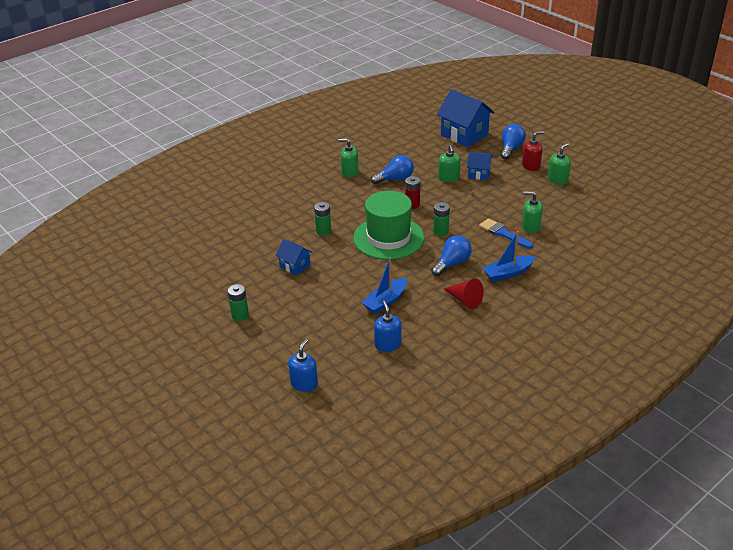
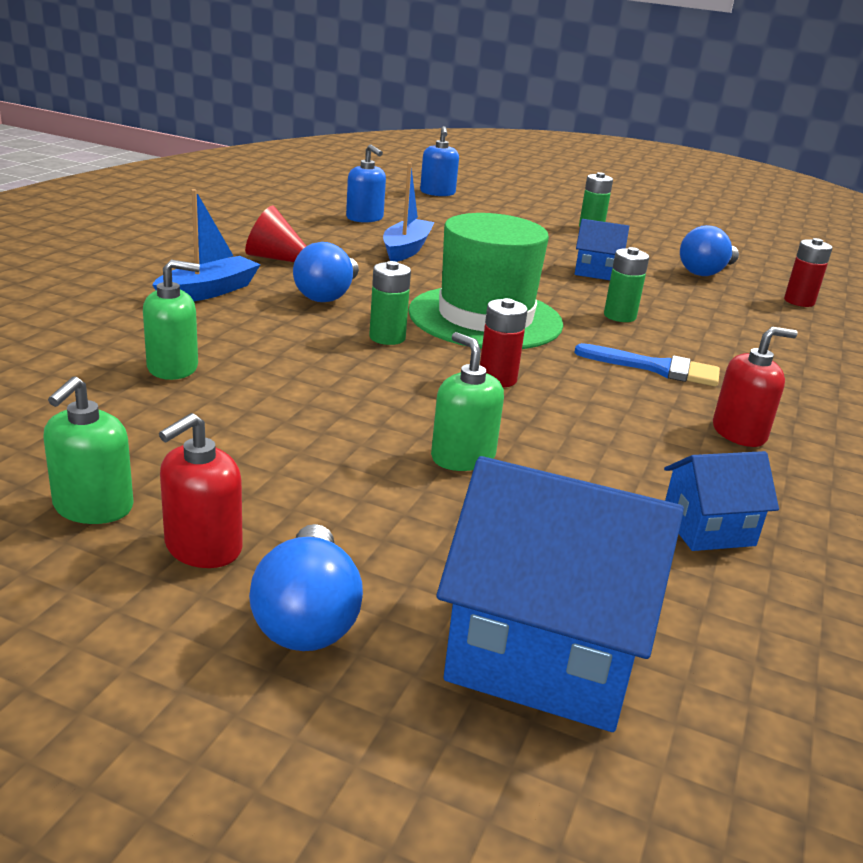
camera: 150 degrees right, 10 degrees down
(216, 229) = (799, 301): none -> red battery
(349, 172) = (739, 433): green soap dispenser -> red soap dispenser
(395, 179) = (604, 432): blue light bulb -> blue light bulb (706, 272)
(478, 174) = (379, 484): blue house -> blue house (708, 529)
(503, 233) = (240, 348): blue brush -> blue brush (656, 368)

